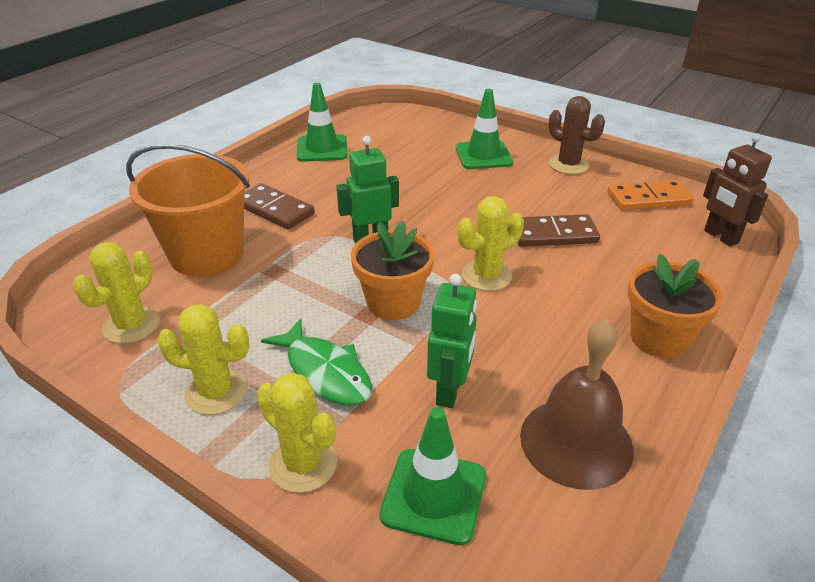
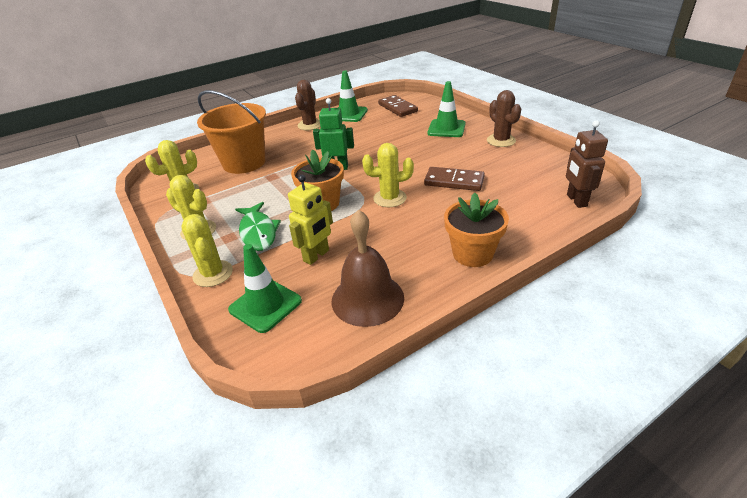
camera: 25 degrees right, 0 degrees up
(272, 173) = (310, 125): none -> brown cactus
(275, 209) = (296, 144): brown domino -> brown domino (397, 108)
(449, 391) = (316, 256): green robot -> yellow robot
(648, 199) = (541, 169): orange domino -> none

